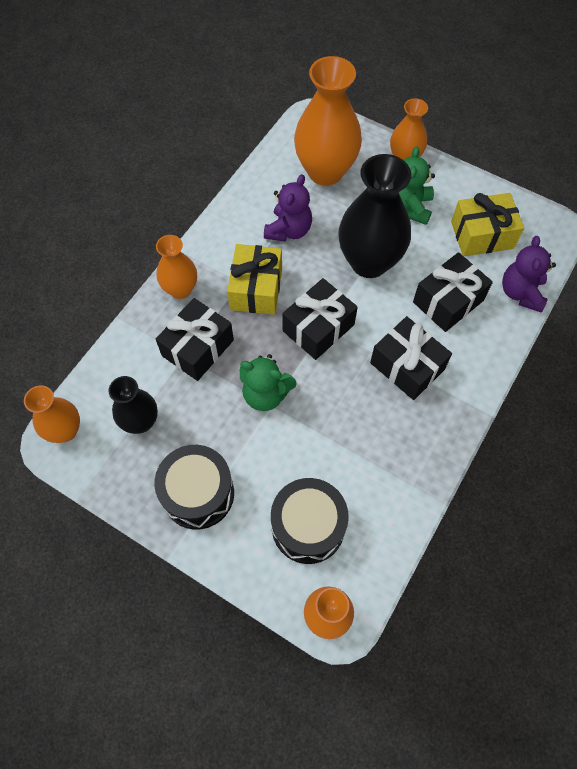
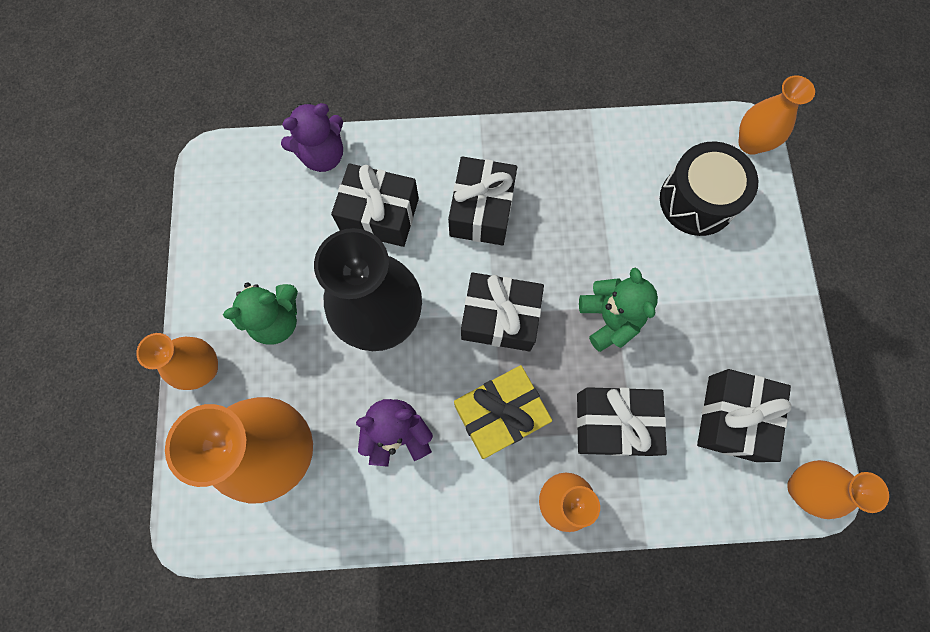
camera: 125 degrees left, 10 degrees up
(140, 422) = (731, 418): black vase -> black gift
(198, 493) = (748, 310): black drum -> none
(482, 235) = (270, 226): yellow gift -> none

